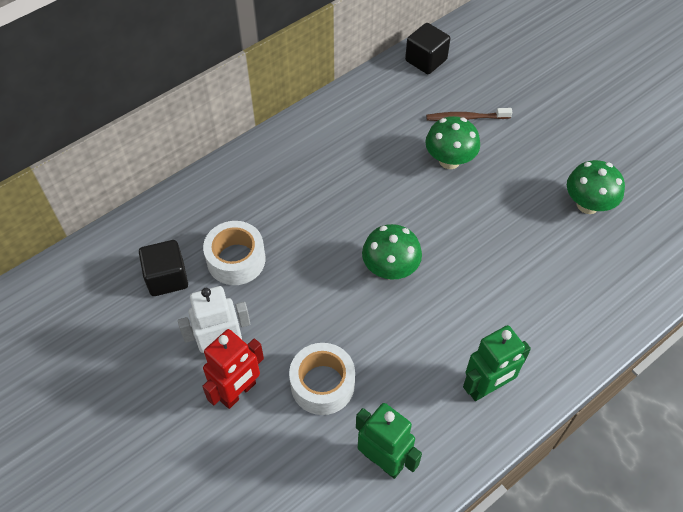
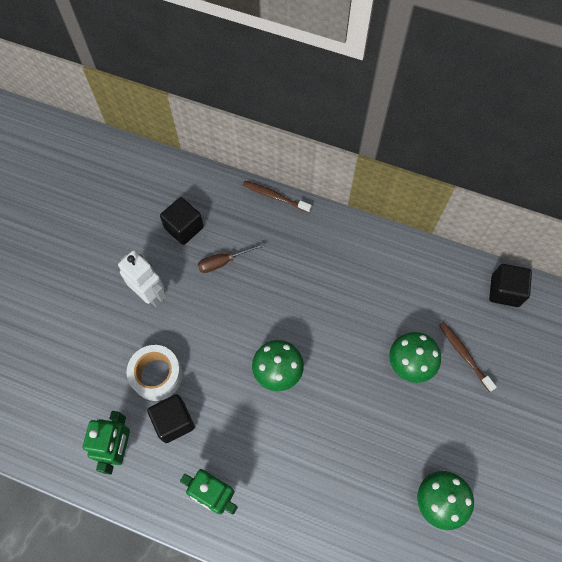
camera: 60 degrees right, 10 degrees up
(197, 179) = (275, 196): none -> brown toothbrush
(236, 260) = (223, 262): white tape -> brown screwdriver
(238, 392) = (123, 324): red robot -> none
(385, 391) = (174, 421): none -> black cube

